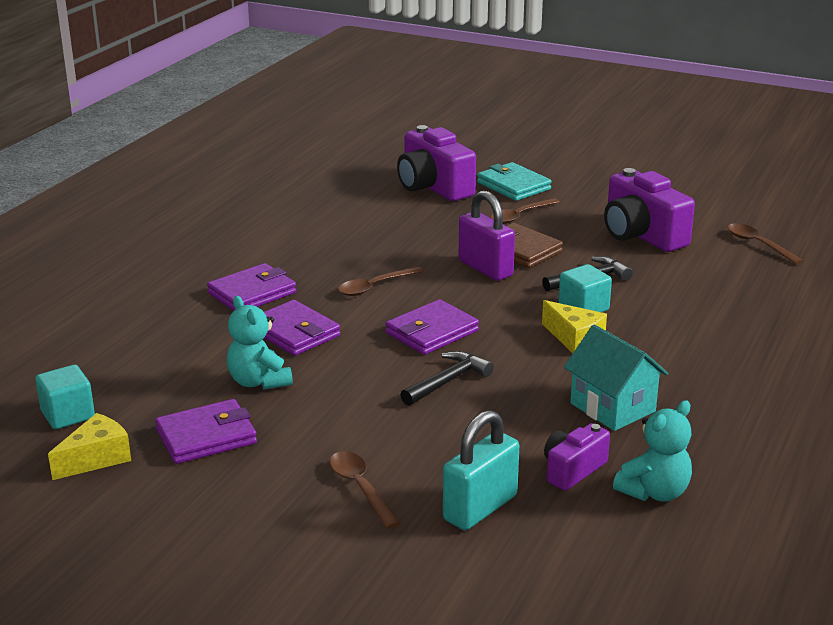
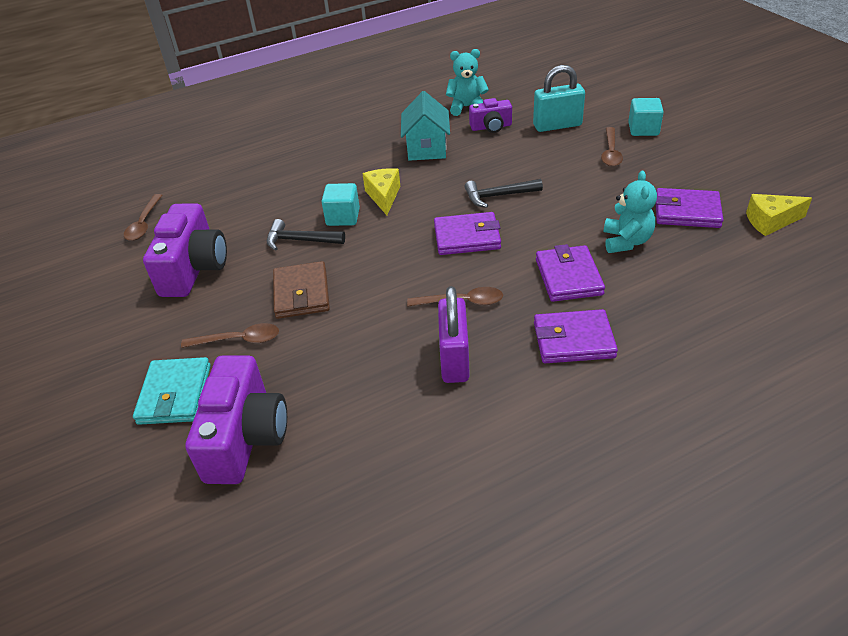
camera: 140 degrees left, 15 degrees up
(68, 415) = (787, 264): turquoise cube -> turquoise cube (643, 129)
(485, 268) = (355, 284): purple padlock -> purple padlock (454, 359)

